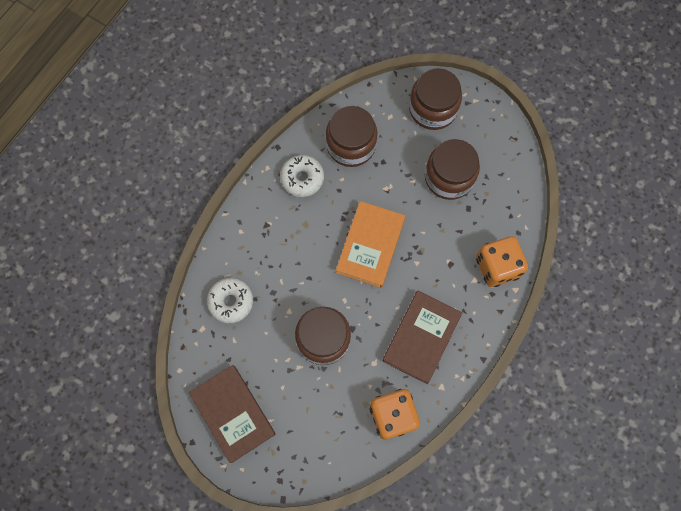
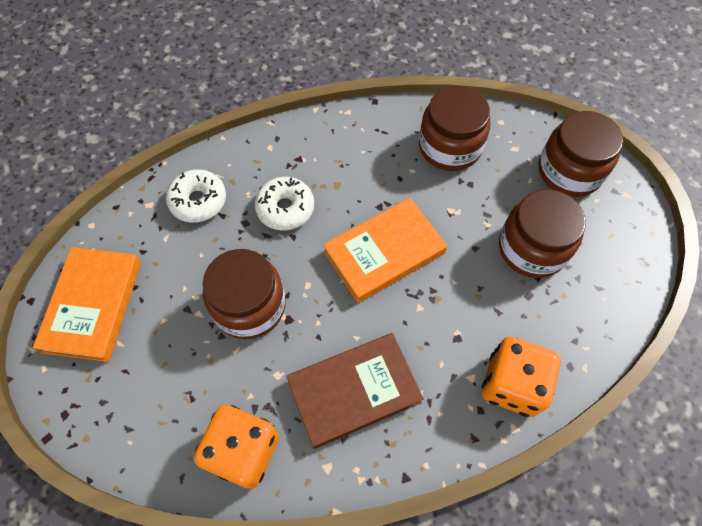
camera: 40 degrees right, 10 degrees down
(233, 413) = (93, 305): brown book -> orange book
(302, 178) = (373, 143): white donut -> white donut (285, 208)

